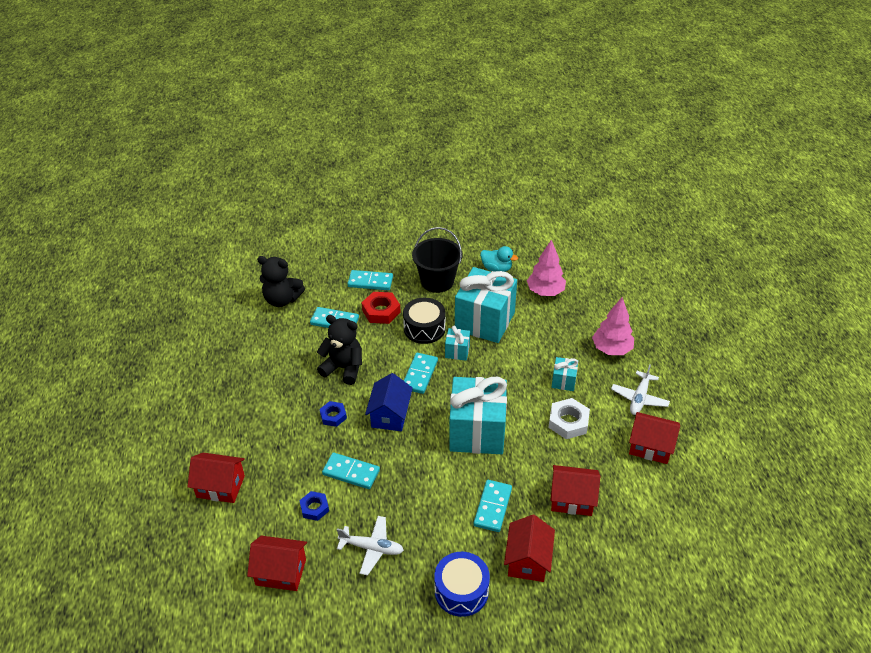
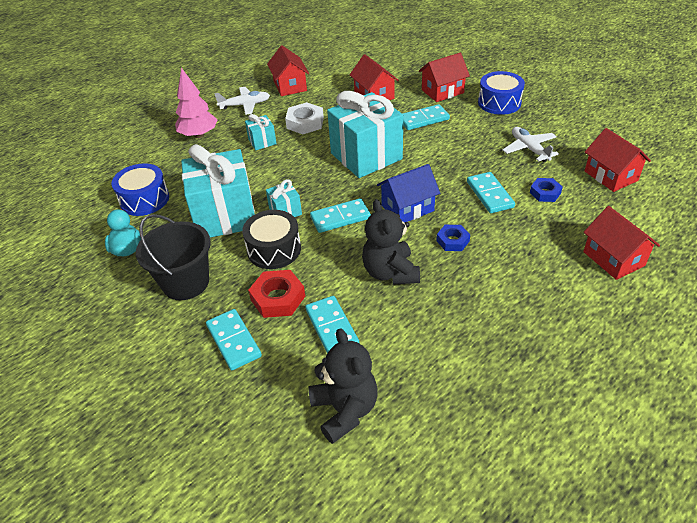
camera: 125 degrees left, 0 degrees up
(545, 292) = (144, 199): pink tree -> blue drum

